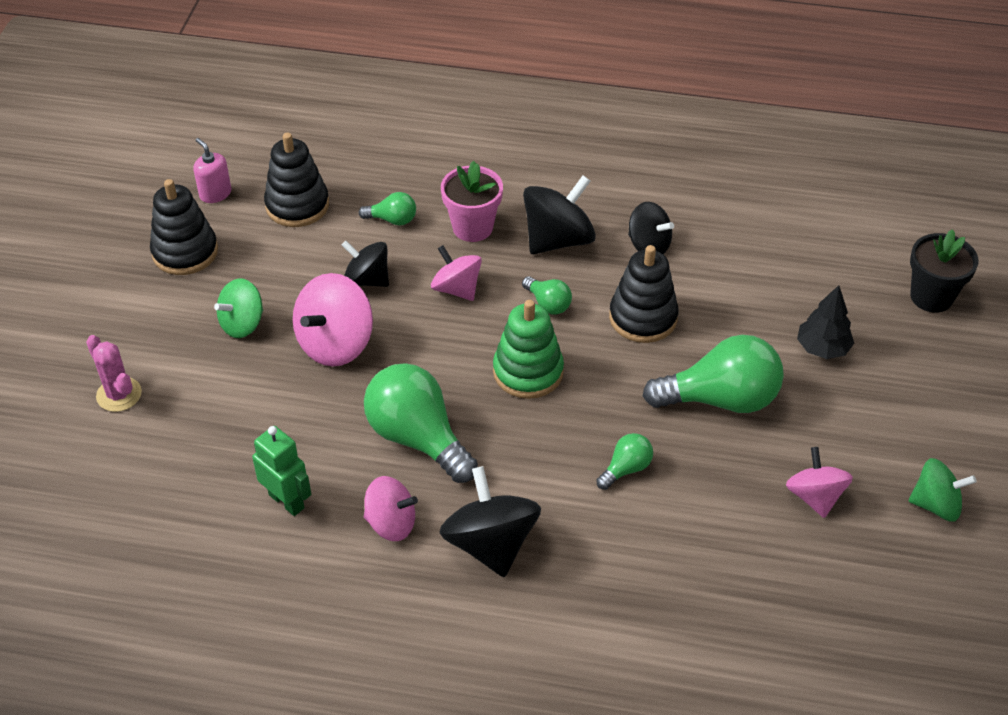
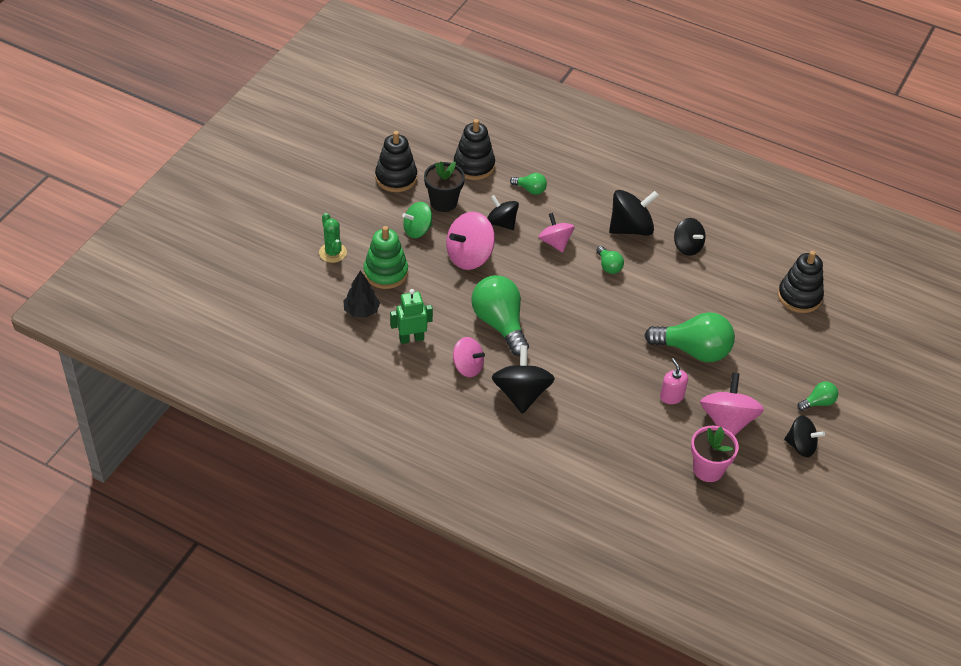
camera: 15 degrees right, 0 degrees up
(119, 394) = (332, 253): pink cactus -> green cactus
(215, 193) = (425, 146): pink soap dispenser -> pink soap dispenser (671, 396)
(287, 501) = (411, 338): green robot -> green robot turned 75 degrees counterclockwise
(472, 227) = (579, 207): pink flower pot -> pink flower pot (708, 469)
(528, 372) = (580, 303): green stacking toy -> green stacking toy (386, 273)
(626, 469) = (618, 374): green light bulb -> green light bulb (818, 402)
(643, 318) = (665, 290): black stacking toy -> black stacking toy (799, 296)
(814, 496) = (727, 421): pink spinning top -> pink spinning top, size x1.53
(822, 348) = (772, 338): black tree -> black tree (361, 311)
(931, 297) = (858, 325): black flower pot -> black flower pot (443, 202)
(936, 504) = (801, 446): green spinning top -> black spinning top

